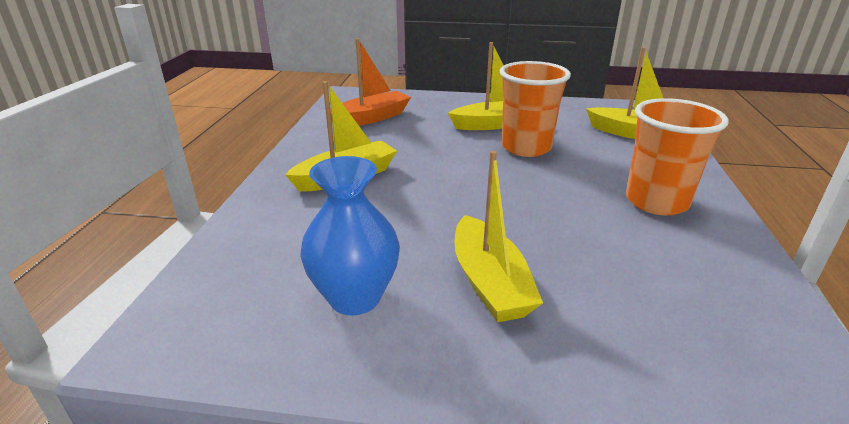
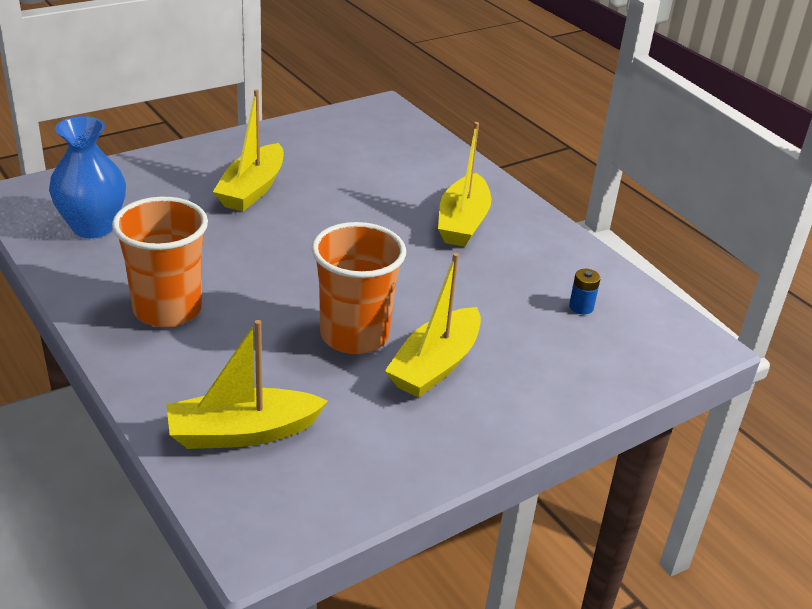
camera: 135 degrees right, 5 degrees up
(355, 297) = (320, 154): blue vase -> blue vase (93, 227)
(371, 118) = (581, 307): orange boat -> blue battery
(489, 282) = (252, 189): yellow boat -> yellow boat turned 105 degrees counterclockwise

